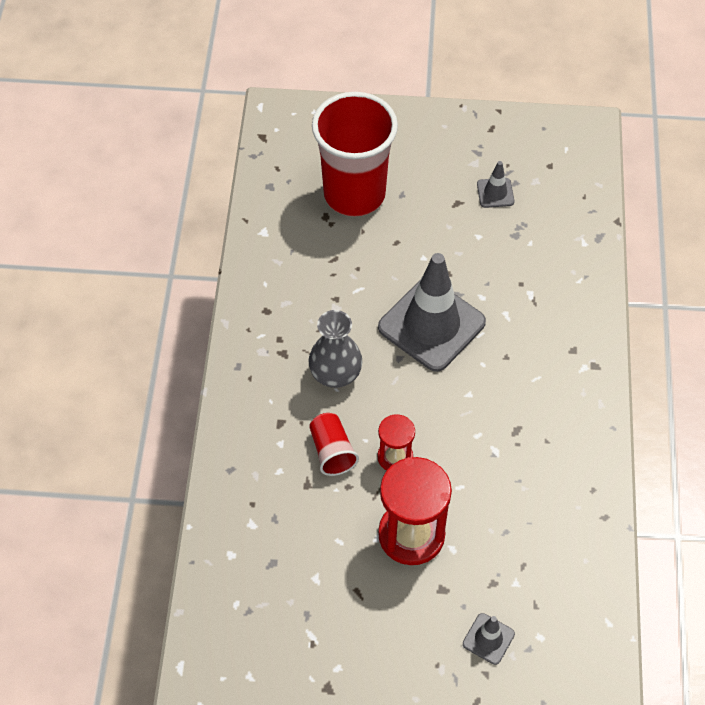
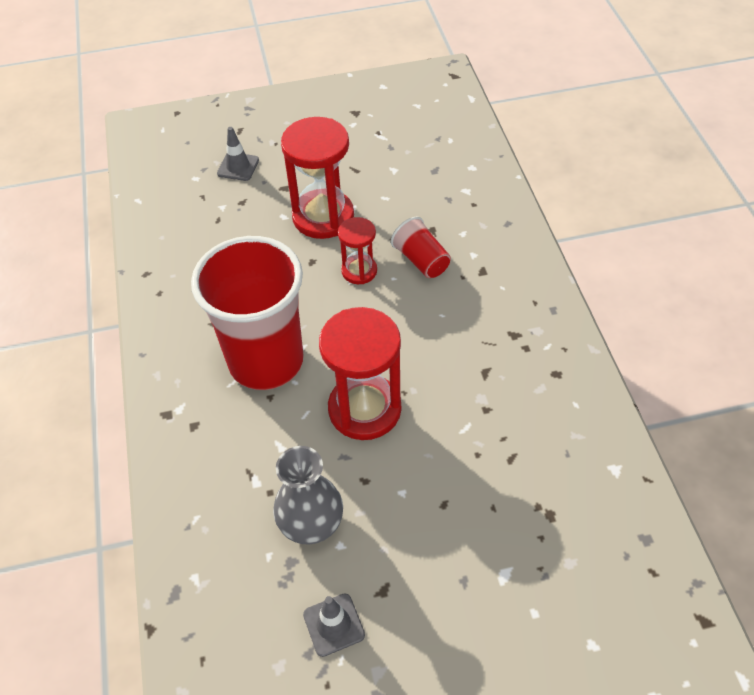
camera: 165 degrees right, 5 degrees down
(335, 374) = (449, 329): grey vase -> grey vase (311, 523)
(354, 194) = (528, 561): red cup -> red cup (266, 361)
(431, 325) = (364, 409): grey traffic cone -> red hourglass

